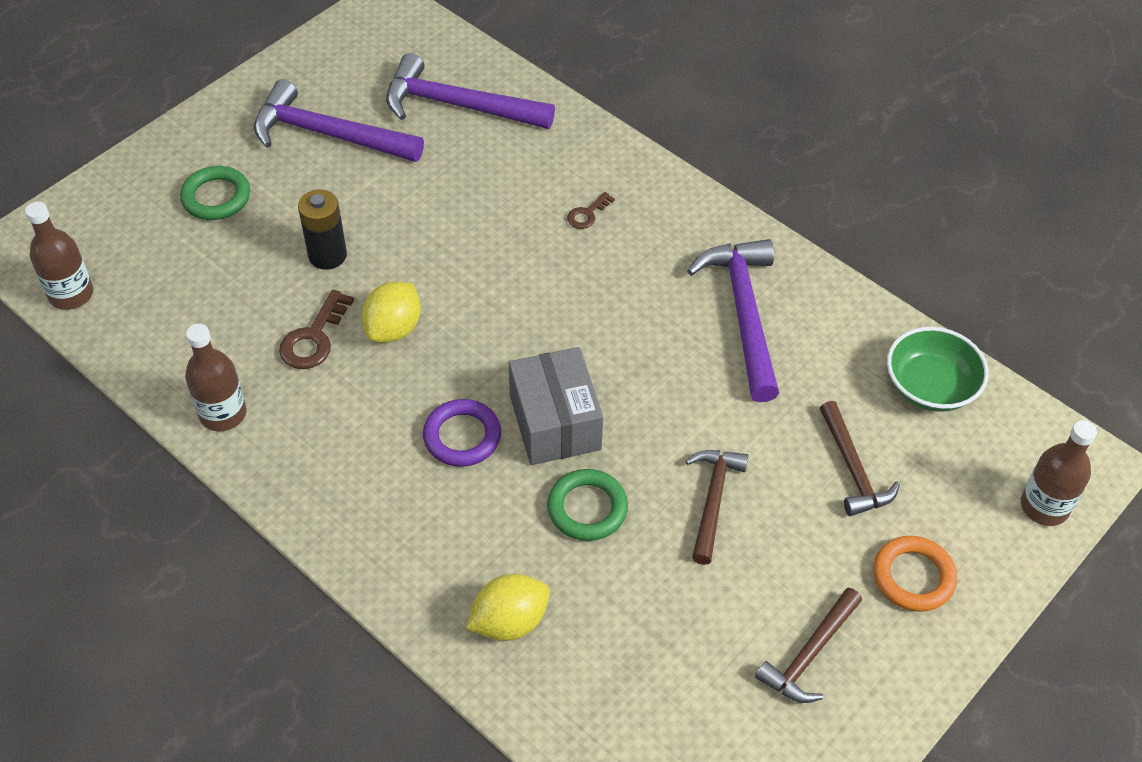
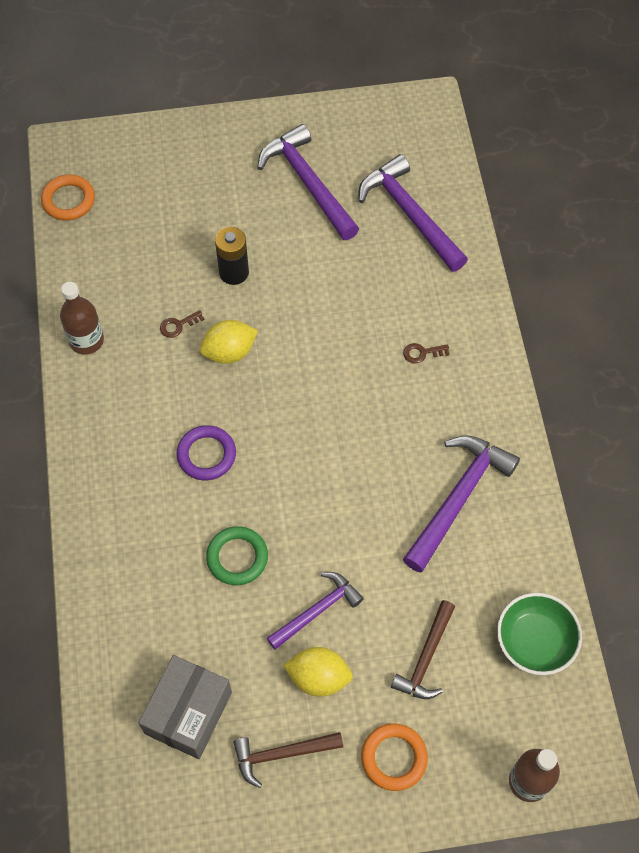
camera: 40 degrees right, 10 degrees up
(71, 294) = (68, 200): brown bottle -> orange ring
(216, 197) = (203, 186): green ring -> none
(313, 338) = (178, 325): brown key -> brown key, size x0.59
(509, 621) = (130, 594): yellow lemon -> yellow lemon (318, 677)
(555, 422) = (269, 486): grey box -> grey box (188, 713)
(713, 500) = (317, 610): brown hammer -> purple hammer

